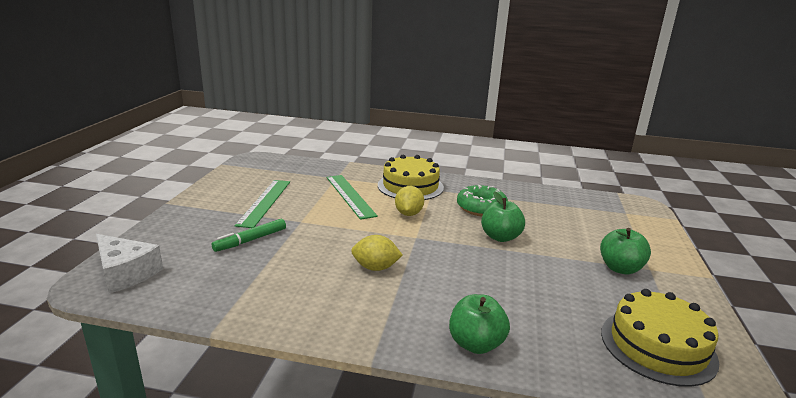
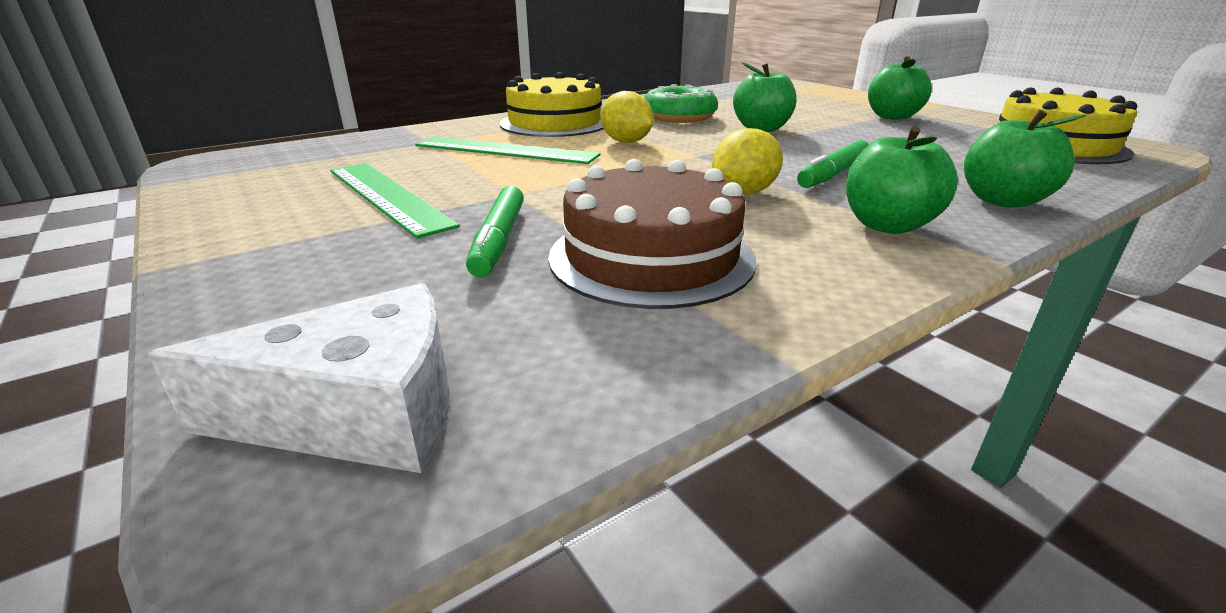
camera: 45 degrees left, 5 degrees up
(271, 274) = (651, 257): none -> brown cake
(381, 316) = (887, 225): none -> green apple
(444, 282) = (833, 174): none -> green marker

